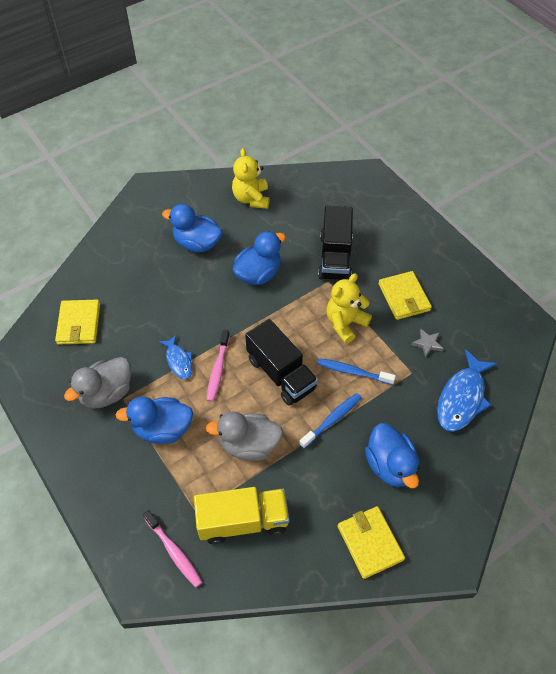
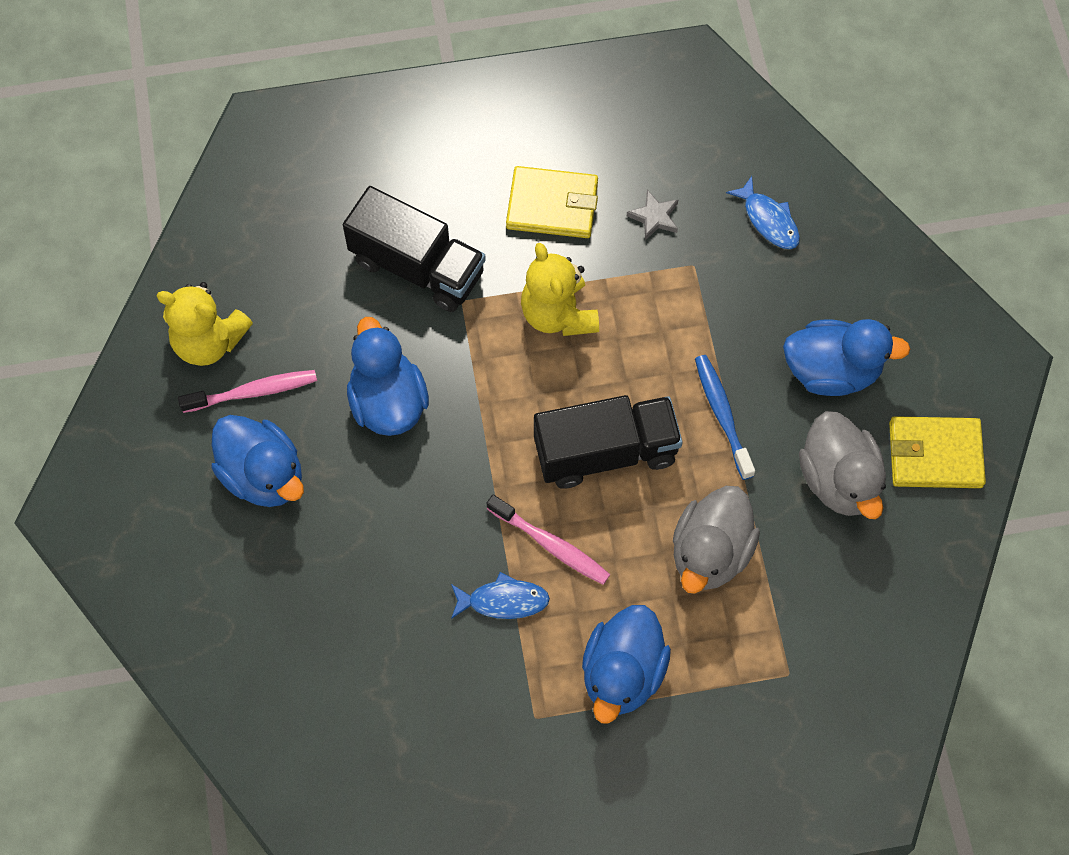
camera: 65 degrees left, 10 degrees up
(79, 324) = (339, 743): yellow wallet -> none
(107, 393) = (511, 740): grey duck -> grey duck (839, 480)
(174, 552) = (838, 730): pink toothbrush -> pink toothbrush (253, 392)
(197, 243) = (263, 475): blue duck -> blue duck turned 90 degrees counterclockwise
(243, 521) = (831, 613): yellow truck -> none
(352, 372) = (653, 346): blue toothbrush -> none
(462, 398) = (768, 220): blue fish -> blue fish, size x0.57

